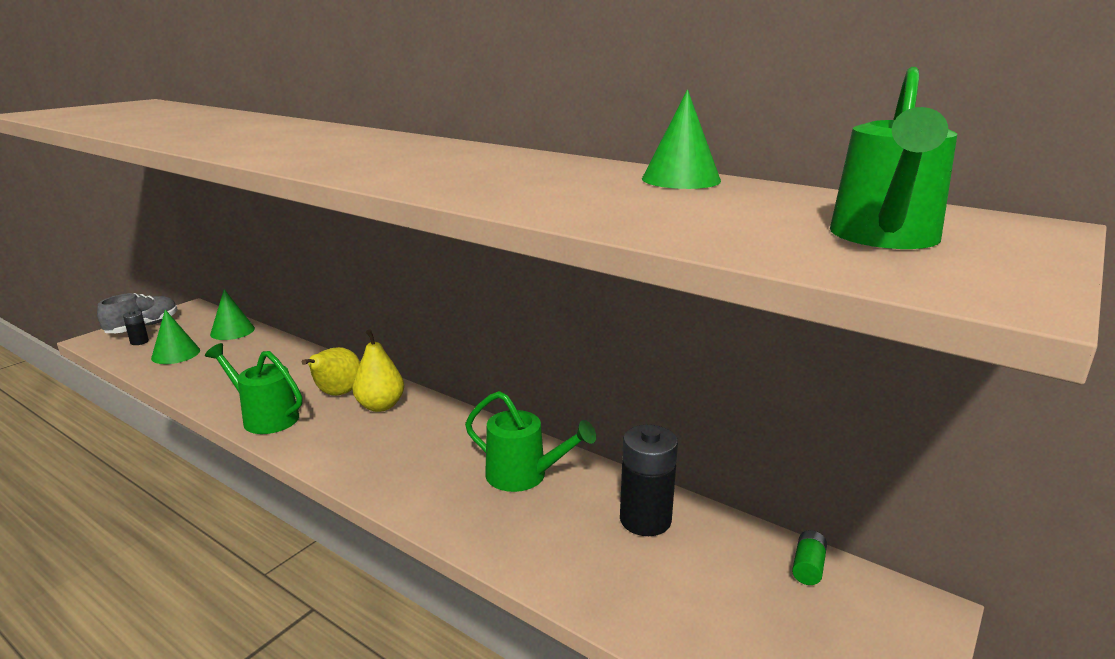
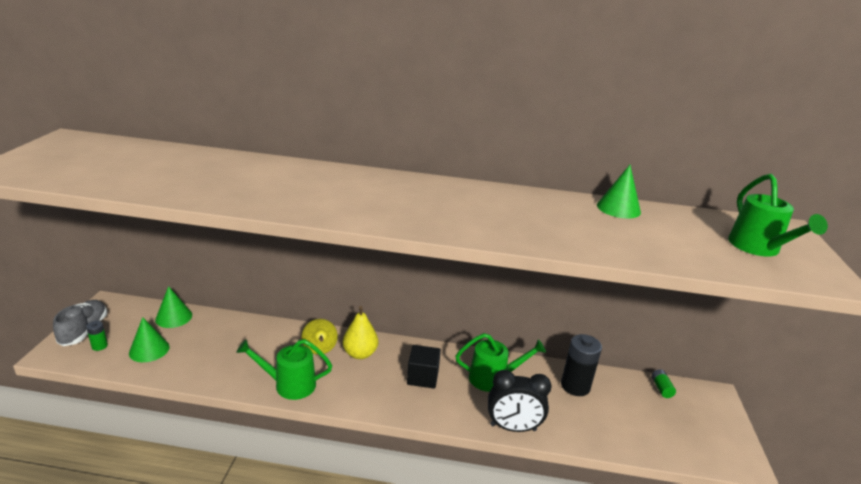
camera: 30 degrees left, 5 degrees up
(139, 342) = (99, 346): black battery -> green battery
(428, 449) = (422, 377): none -> black cube
(484, 543) = (513, 427): none -> black clock

